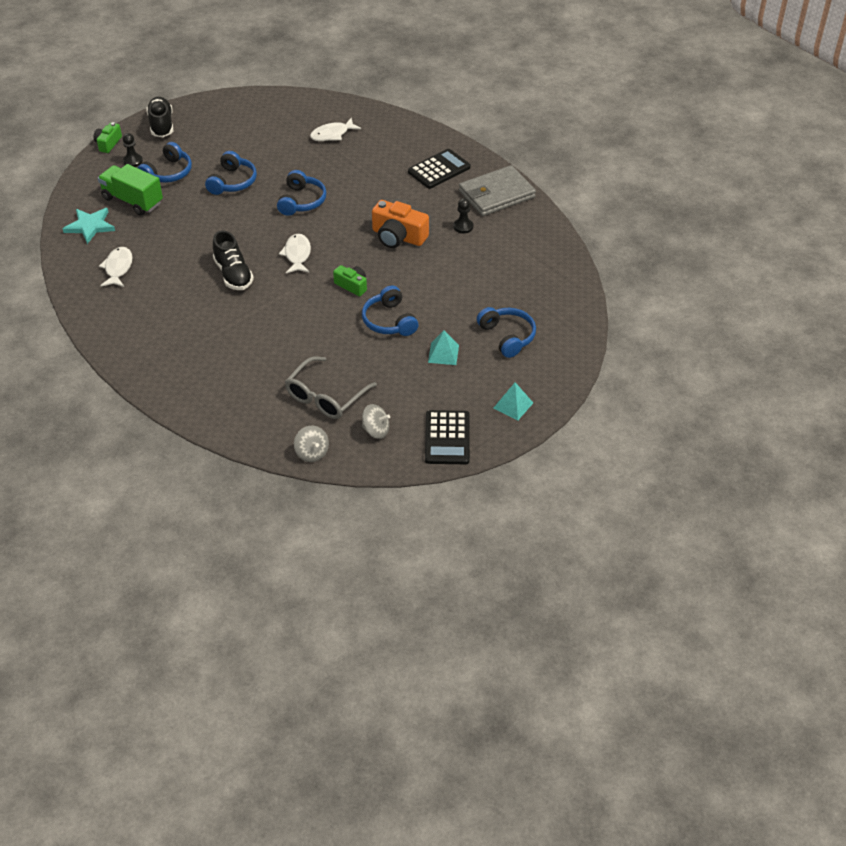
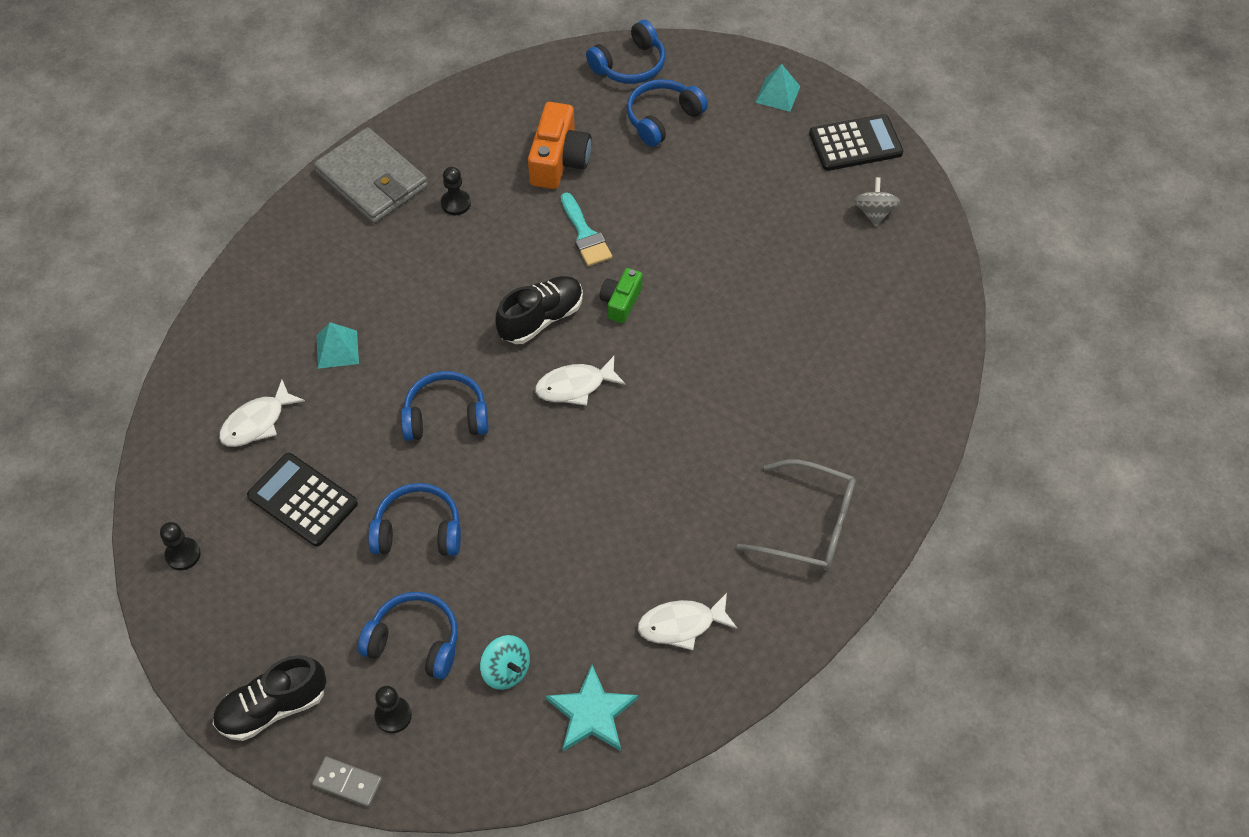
camera: 105 degrees left, 10 degrees up
(108, 143) = (347, 783): green camera -> grey domino
(133, 201) = (506, 670): green truck -> turquoise spinning top
(233, 274) = (645, 455): black shoe -> black shoe (541, 319)
(263, 105) = (183, 554): none -> black pawn
(312, 453) = (938, 266): grey spinning top -> none
(325, 397) = (841, 277): grey glasses -> grey glasses (809, 525)
(332, 134) = (257, 422): white fish -> white fish turned 90 degrees clockwise
(389, 321) = (677, 243): blue headphones -> blue headphones (629, 65)
(398, 236) = (498, 273): orange camera -> orange camera (559, 160)
(414, 279) = (585, 235): none -> turquoise brush
(439, 169) = (326, 258): black calculator -> black calculator (302, 500)
(443, 353) = (717, 175): turquoise pyramid -> turquoise pyramid (337, 349)

